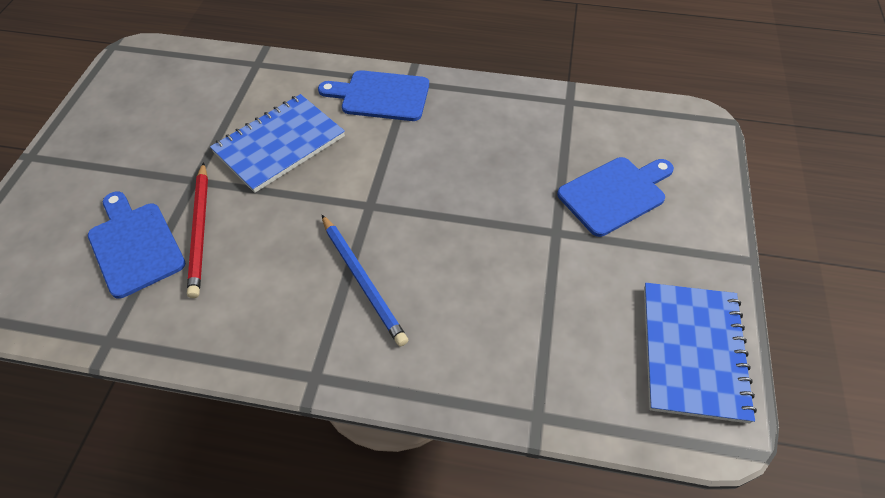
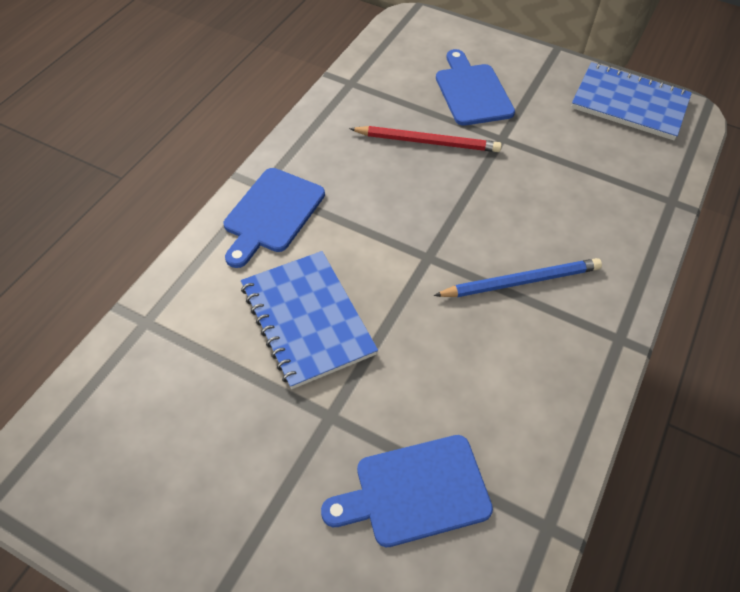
camera: 75 degrees left, 0 degrees up
(200, 231) = (414, 417): red pencil -> red pencil (427, 142)

